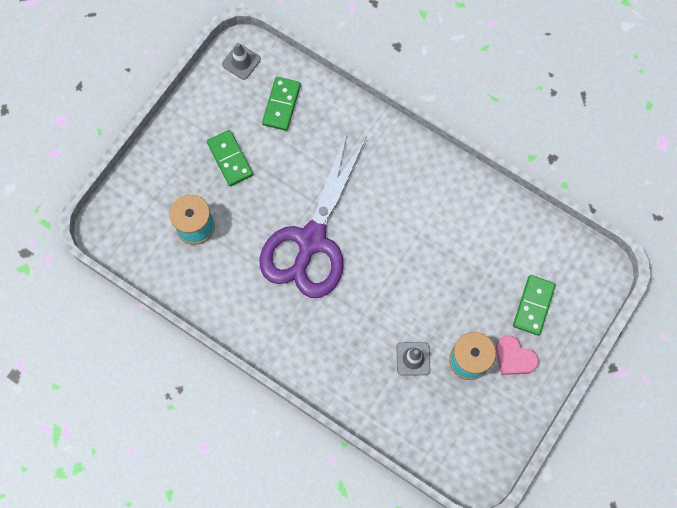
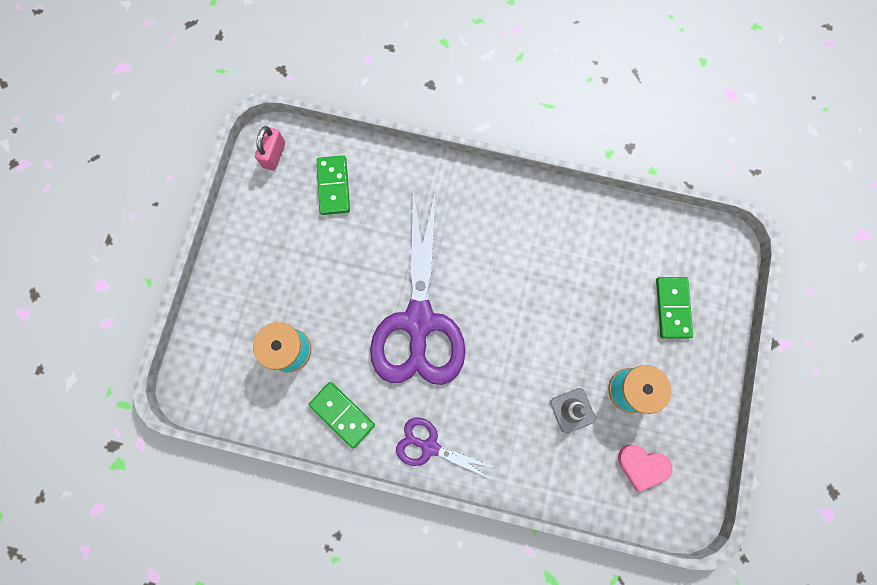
camera: 20 degrees left, 5 degrees up
(230, 159) = (300, 263): green domino -> green domino (342, 414)
(241, 62) = (274, 155): grey traffic cone -> pink padlock
(282, 344) = (429, 446): none -> purple scissors
(514, 357) = (674, 370): pink heart -> pink heart (642, 466)

